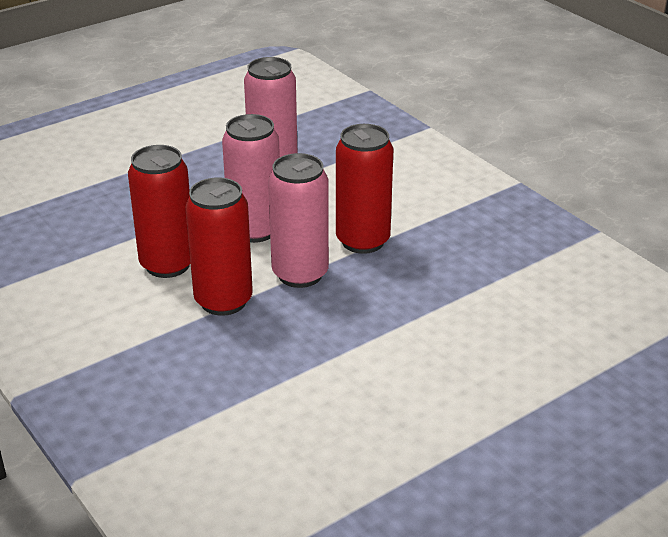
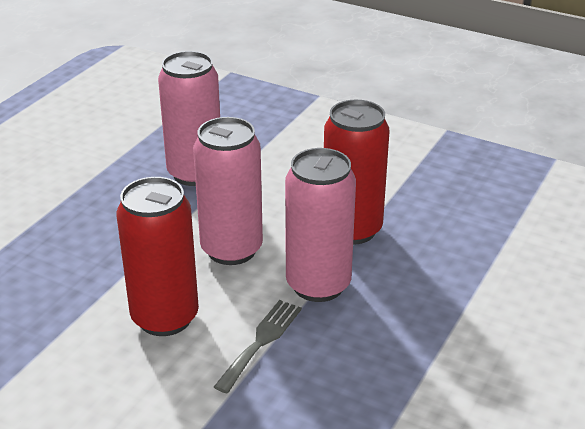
camera: 25 degrees left, 0 degrees up
(223, 301) = (261, 341): red can -> grey fork

